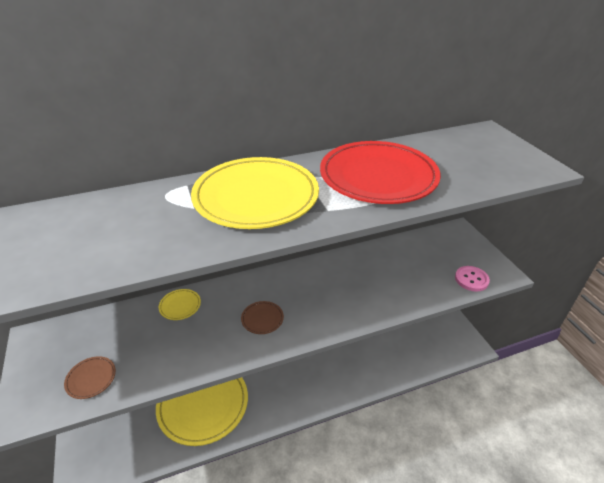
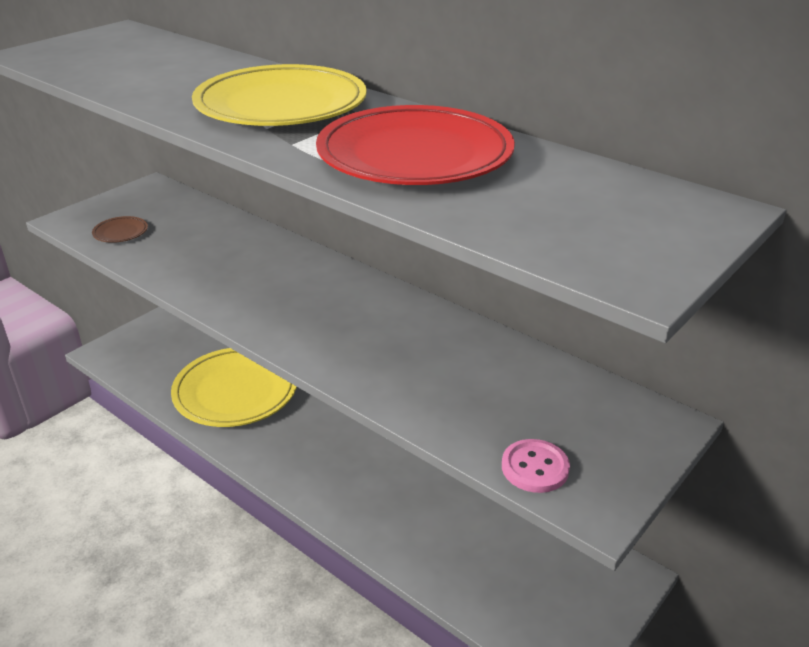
camera: 60 degrees right, 5 degrees down
(180, 306) = (250, 238): yellow plate -> none
(262, 319) = (272, 296): brown plate -> none

